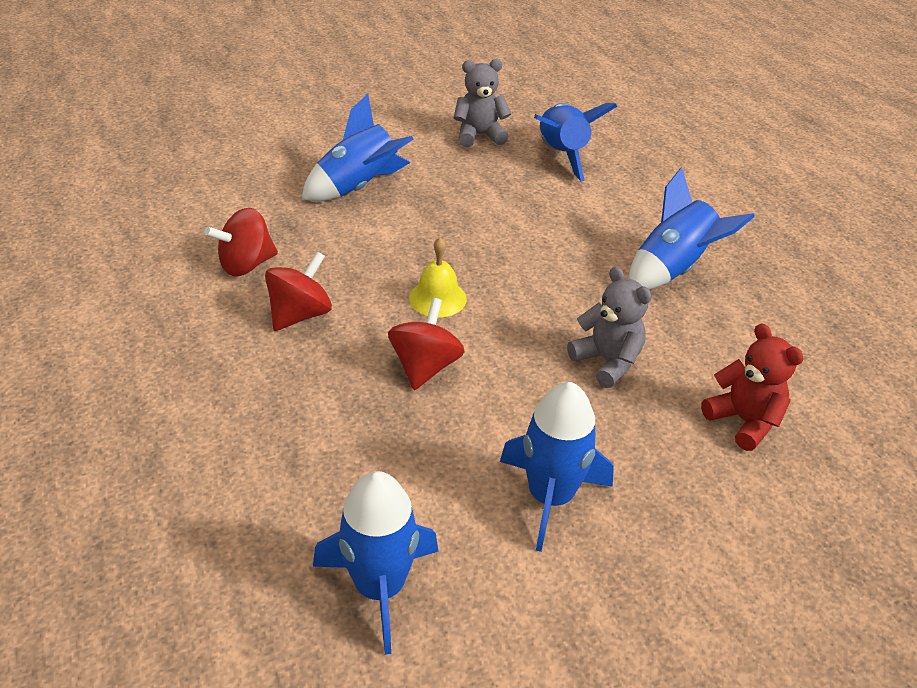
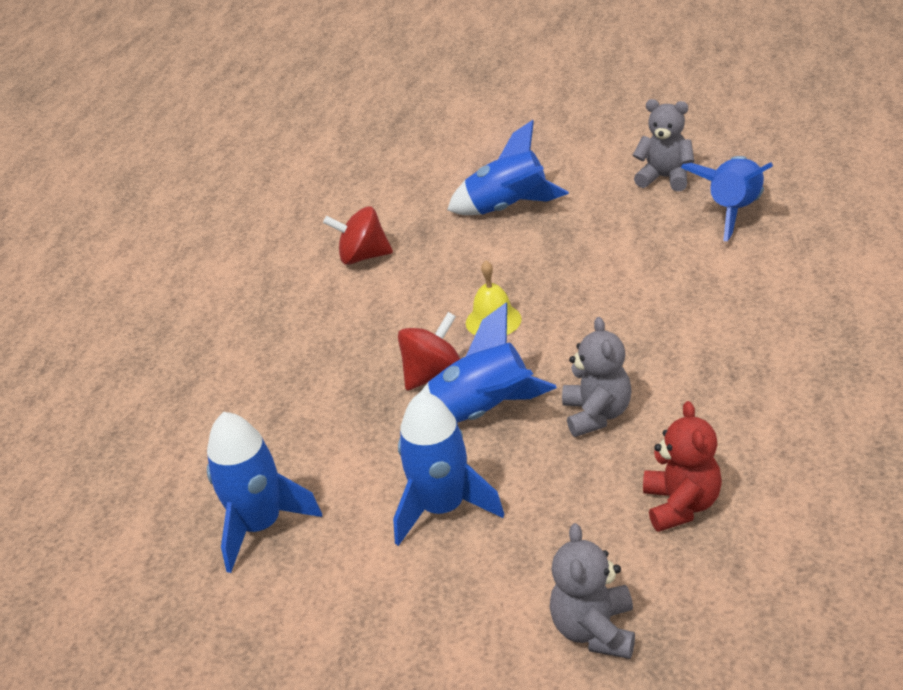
camera: 40 degrees right, 5 degrees down
(300, 314) = (371, 307): red spinning top -> none
(673, 269) = (748, 347): blue rocket -> blue rocket (483, 412)
(778, 561) = (595, 630): none -> grey teddy bear

